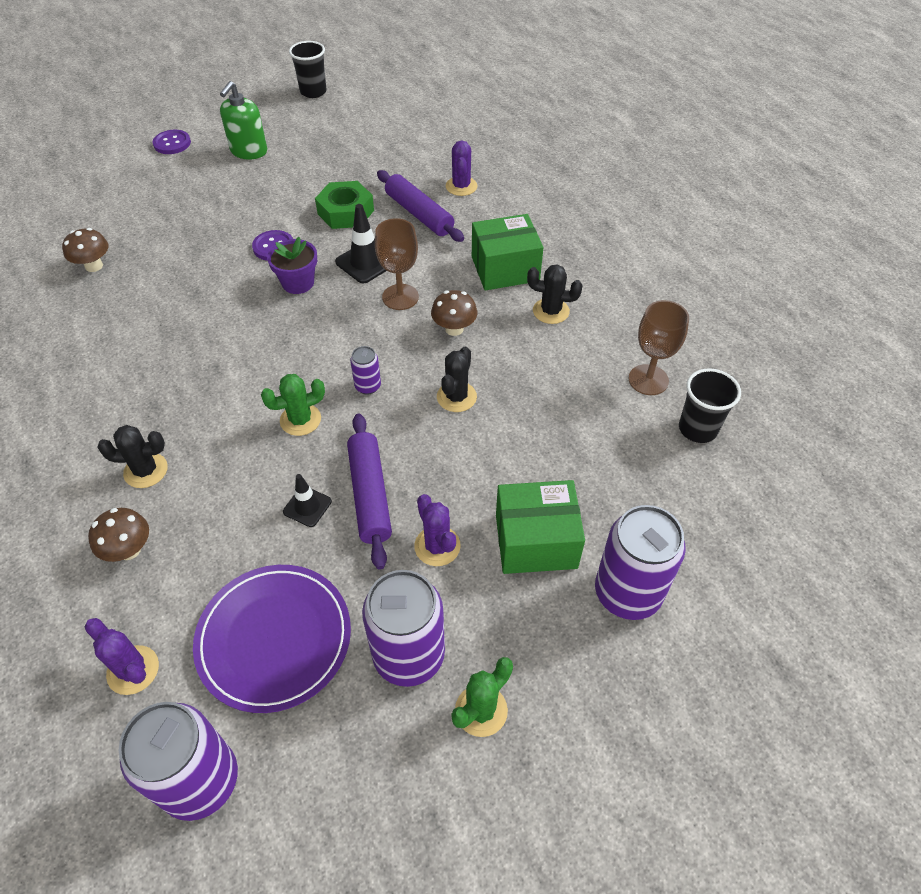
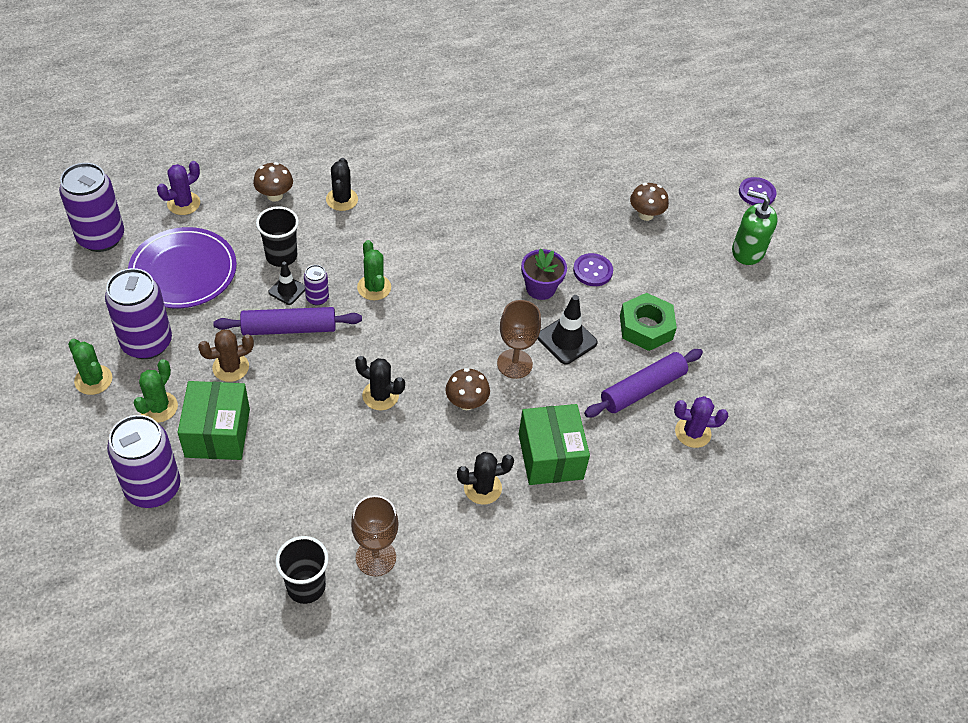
camera: 90 degrees right, 0 degrees up
(94, 266) = (572, 154): brown mushroom -> brown mushroom (645, 215)
(313, 92) = (870, 306): black cup -> black cup (281, 256)
(368, 386) = (403, 333): purple can -> purple can (317, 298)
(437, 546) = (230, 367): purple cactus -> brown cactus
(511, 615) = (158, 407): none -> green cactus
(551, 311) = (482, 488): black cactus -> black cactus turned 60 degrees clockwise

